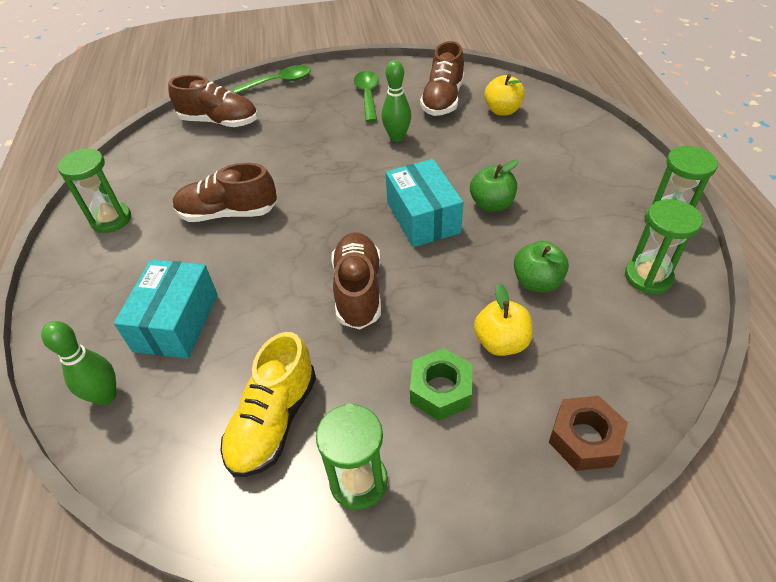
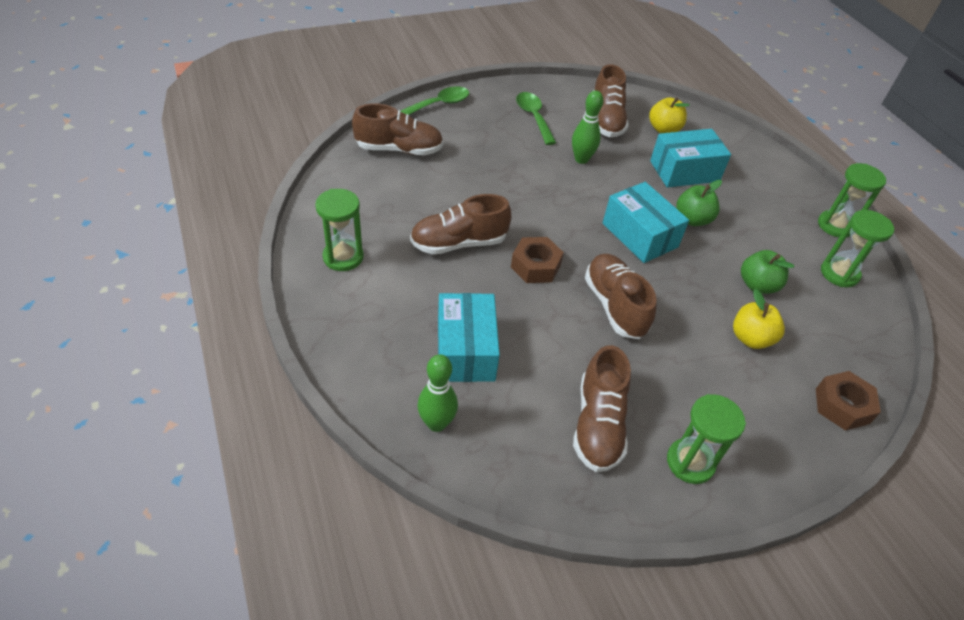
camera: 20 degrees left, 0 degrees up
(273, 421) = (598, 424): yellow shoe -> brown shoe
(294, 242) = (535, 266): none -> brown nut
(440, 390) = (721, 382): green nut -> none
(506, 153) = (684, 171): none -> turquoise box

